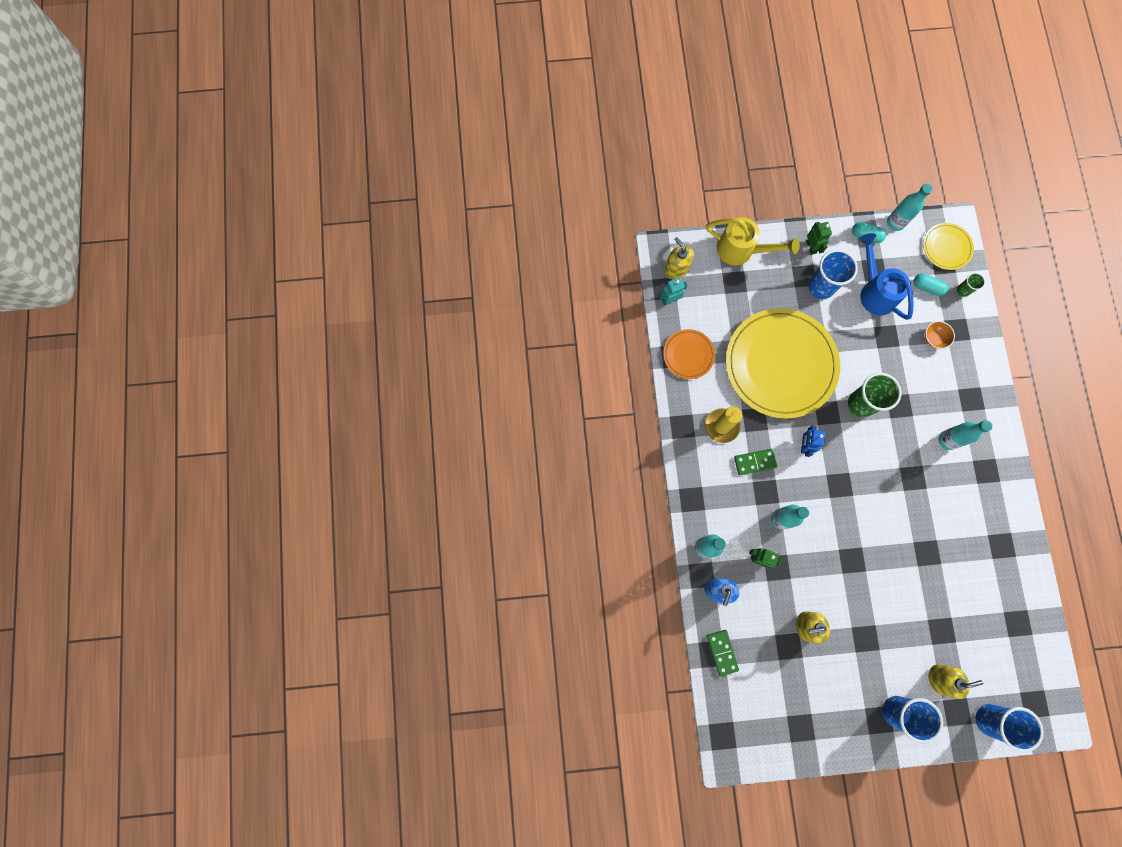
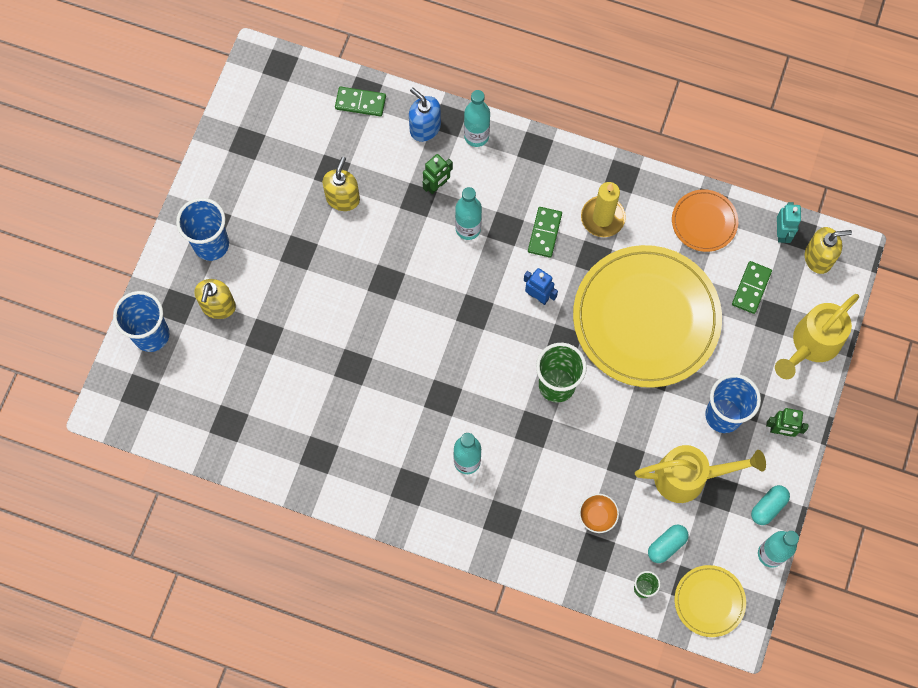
camera: 115 degrees right, 5 degrees down
(721, 304) = (751, 288): none -> green domino
(874, 291) = (690, 477): blue watering can -> yellow watering can

